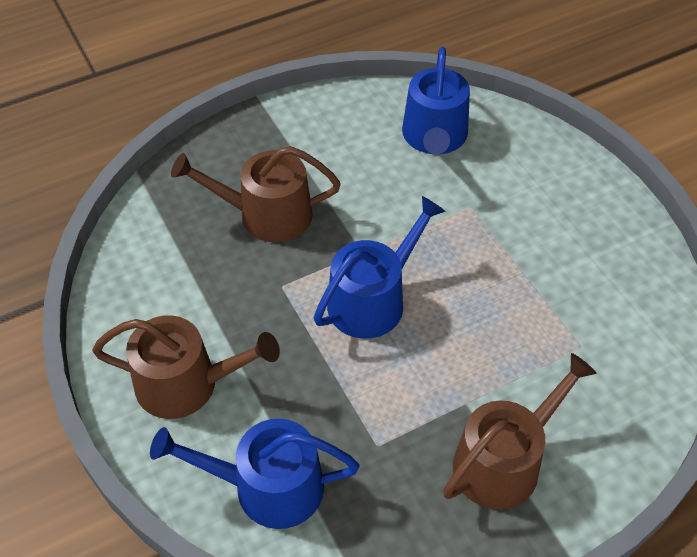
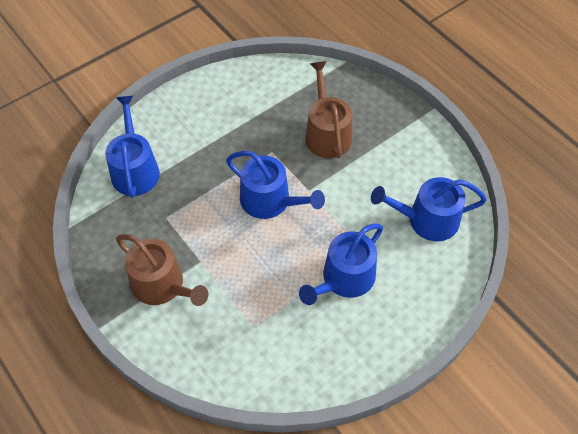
camera: 80 degrees right, 5 degrees up
(187, 384) = (195, 120): brown watering can -> none
(513, 235) = (344, 279): none -> blue watering can

